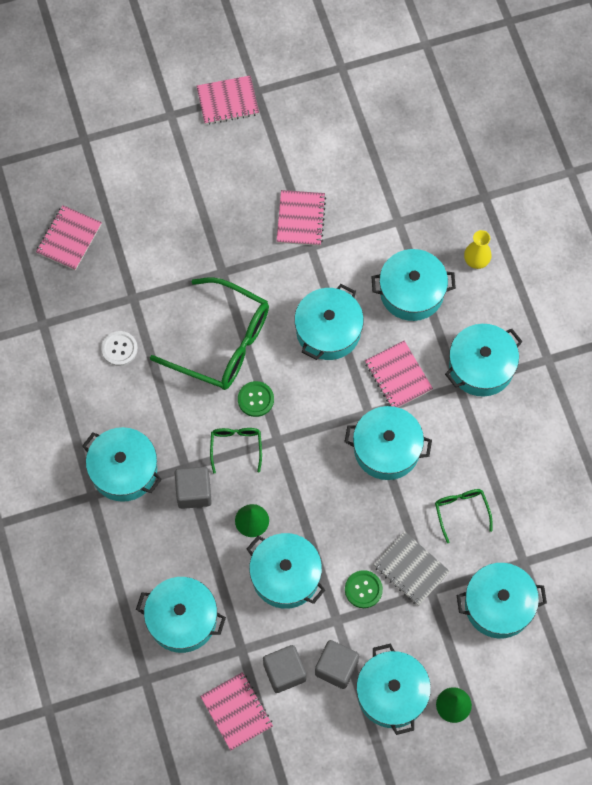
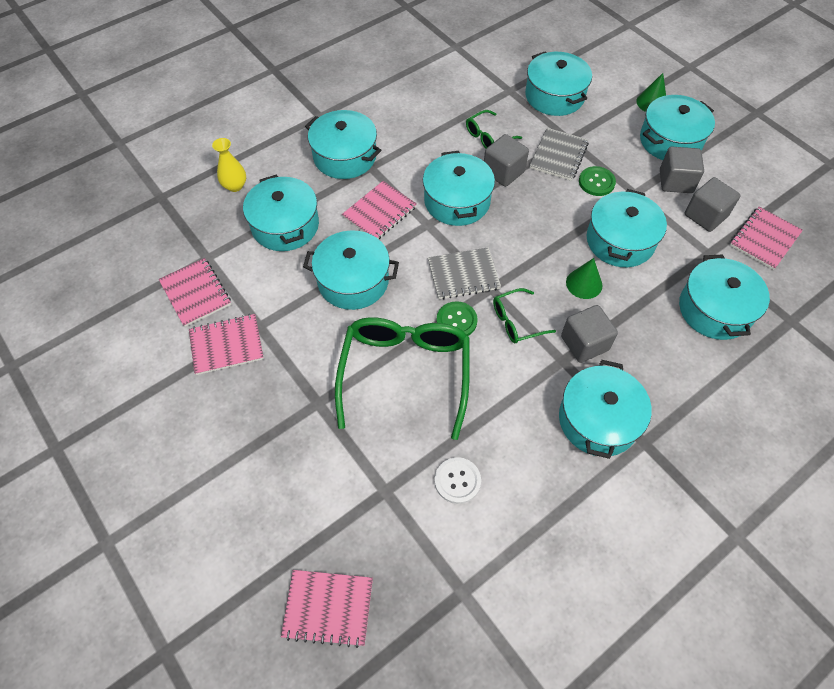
camera: 110 degrees left, 10 degrees down
(227, 101) = (75, 477): pink notebook -> pink notebook (195, 293)
(300, 422) = (463, 275): none -> grey notebook
(408, 506) = (503, 172): none -> grey cube

